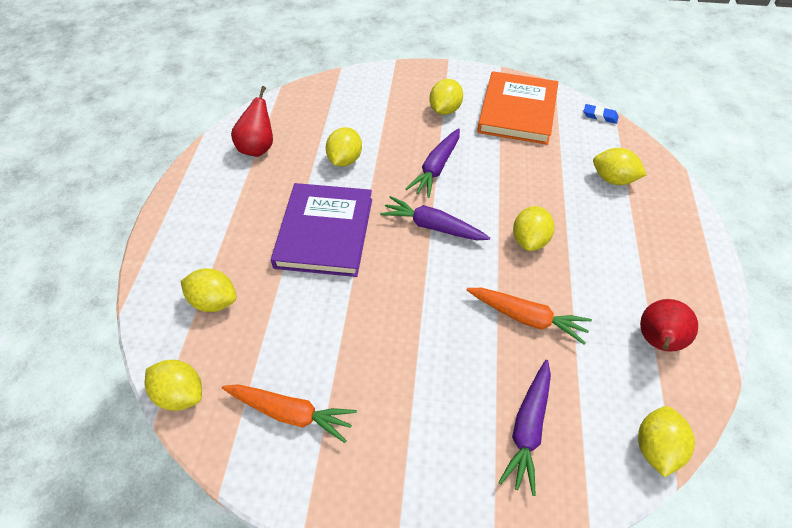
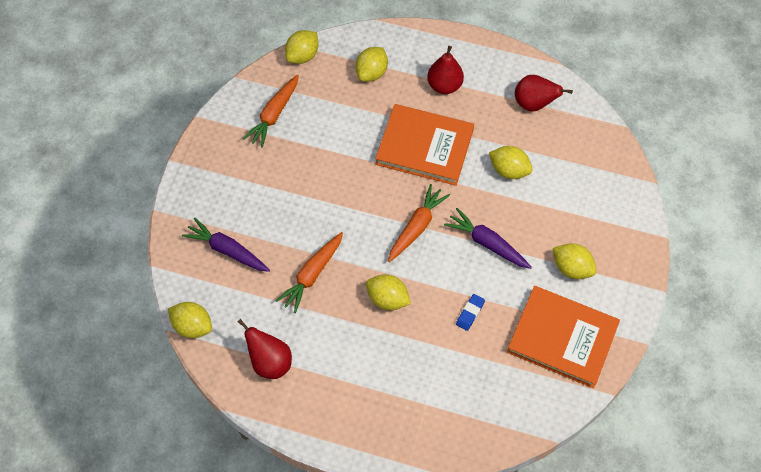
camera: 100 degrees right, 10 degrees up
(234, 224) = (444, 86): none -> red pear
(324, 232) = (424, 147): purple book -> orange book
(432, 226) = (417, 227): purple carrot -> orange carrot
(600, 116) = (545, 421): blue eraser -> blue eraser (470, 313)
(613, 179) = (448, 397): yellow lemon -> none

